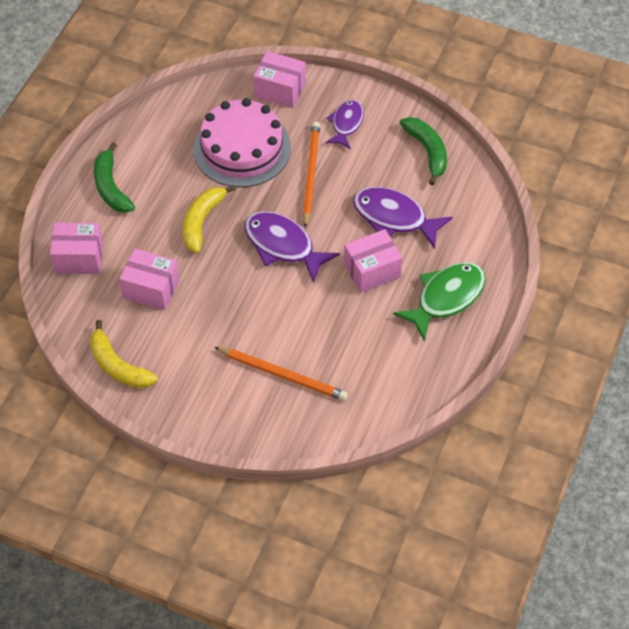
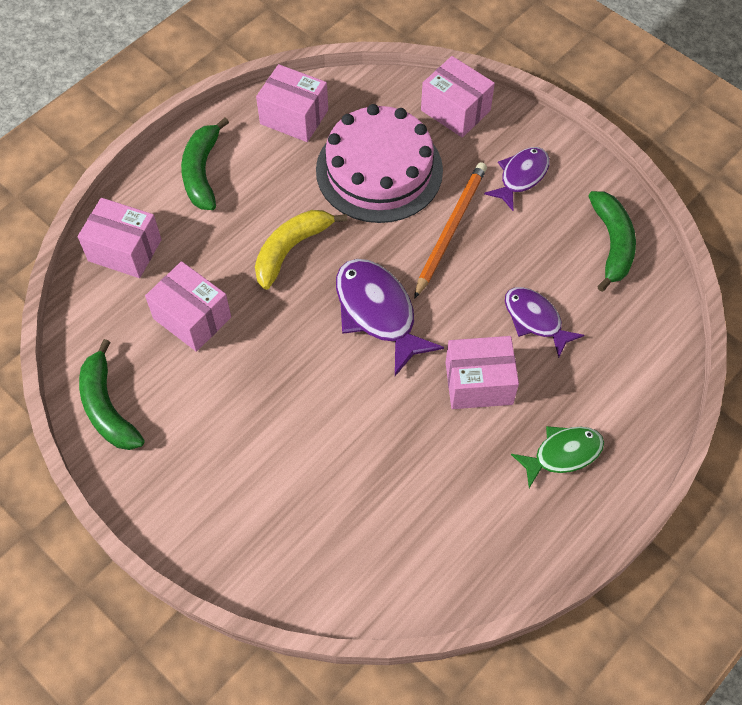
camera: 20 degrees right, 5 degrees up
(118, 366) = (107, 407): yellow banana -> green banana
(162, 128) = (294, 117): none -> pink box
(283, 375) = (306, 491): orange pencil -> none
(394, 218) = (535, 320): purple fish -> purple fish, size x0.64
(446, 298) = (562, 454): green fish -> green fish, size x0.64

